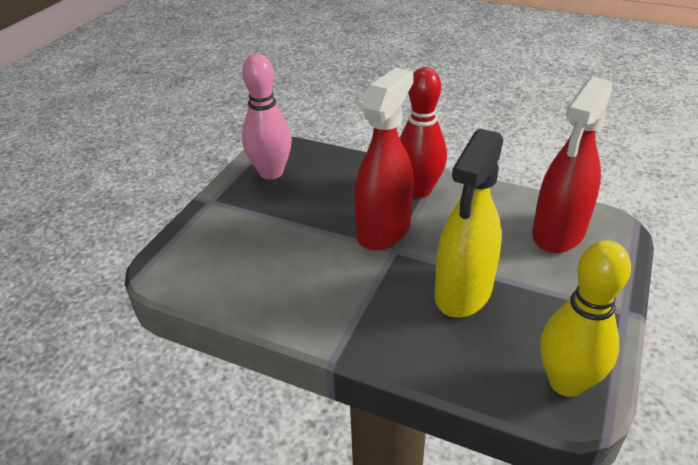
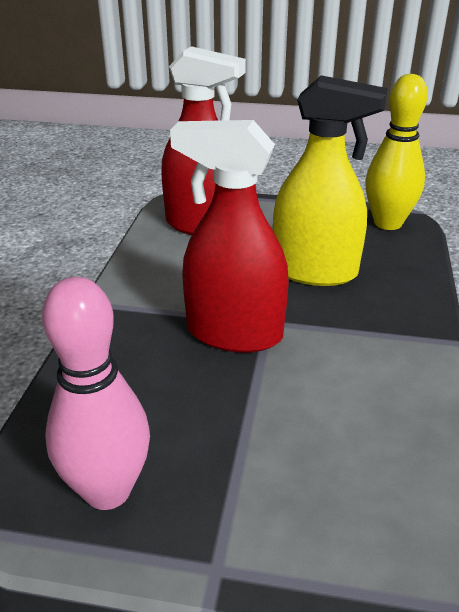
camera: 105 degrees left, 5 degrees down
(419, 190) = (141, 314): red bowling pin -> none

